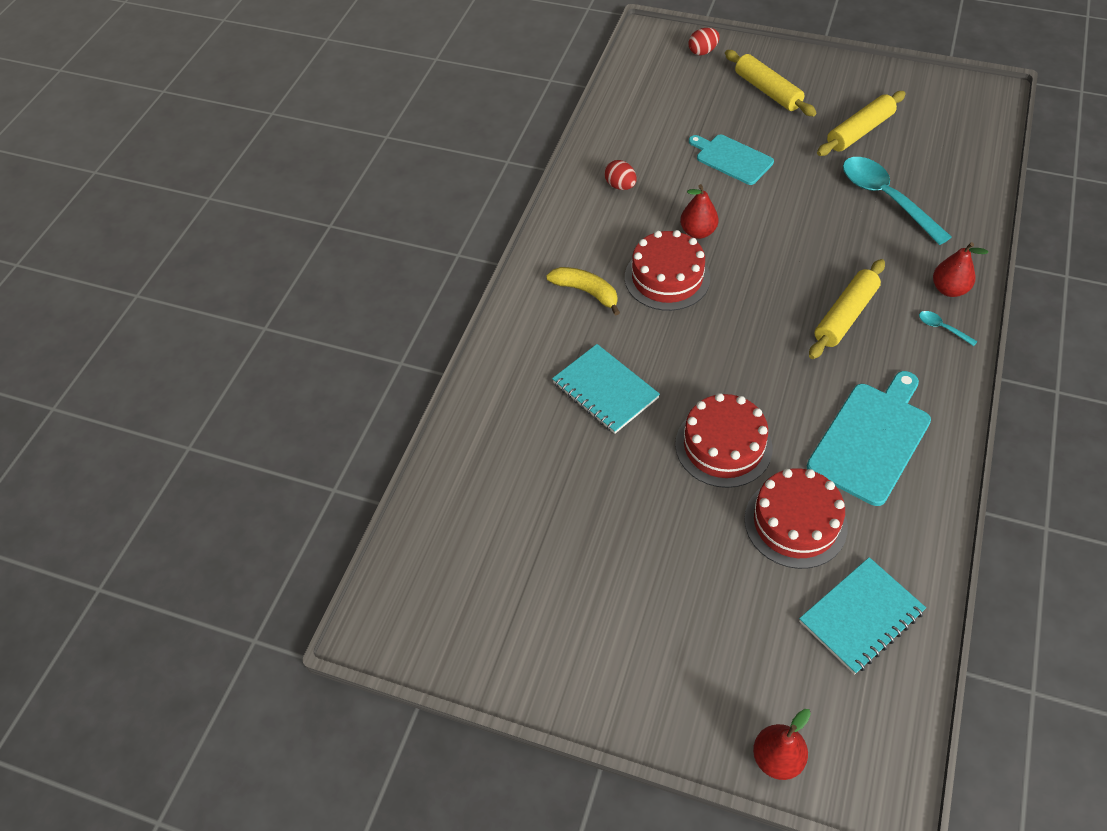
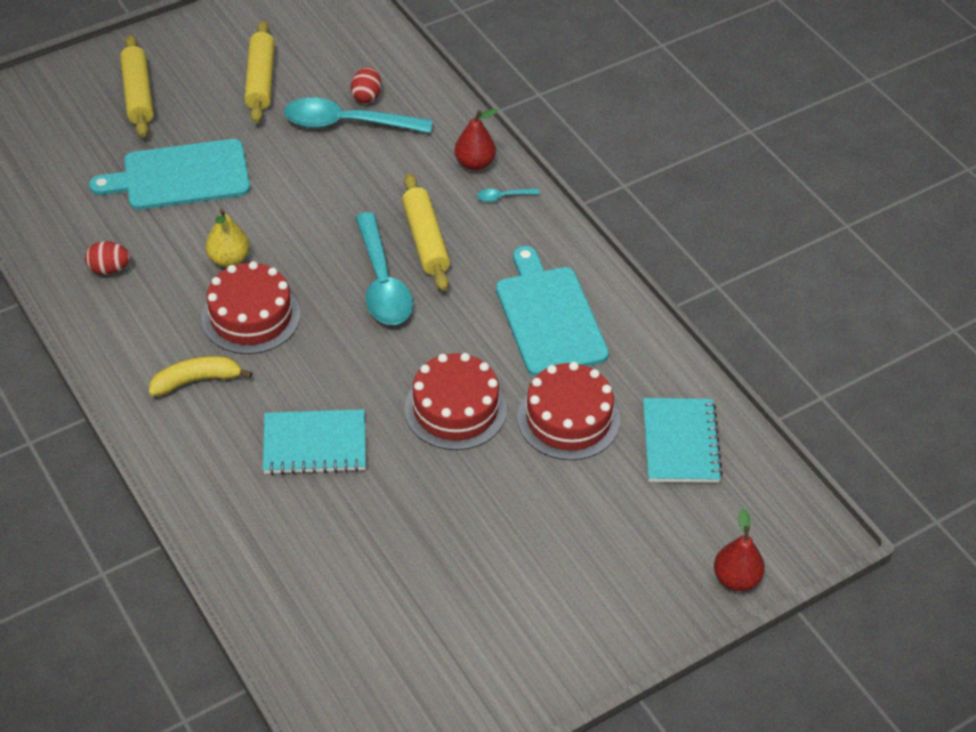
camera: 55 degrees left, 5 degrees down
(698, 232) = (229, 259): red pear -> yellow pear
(702, 51) = (31, 95): red egg -> red egg (366, 96)
(731, 159) = (180, 176): turquoise cutting board -> turquoise cutting board, size x1.51
(768, 91) = (138, 94): yellow rolling pin -> yellow rolling pin turned 75 degrees clockwise
(779, 321) = (382, 282): none -> turquoise spoon

